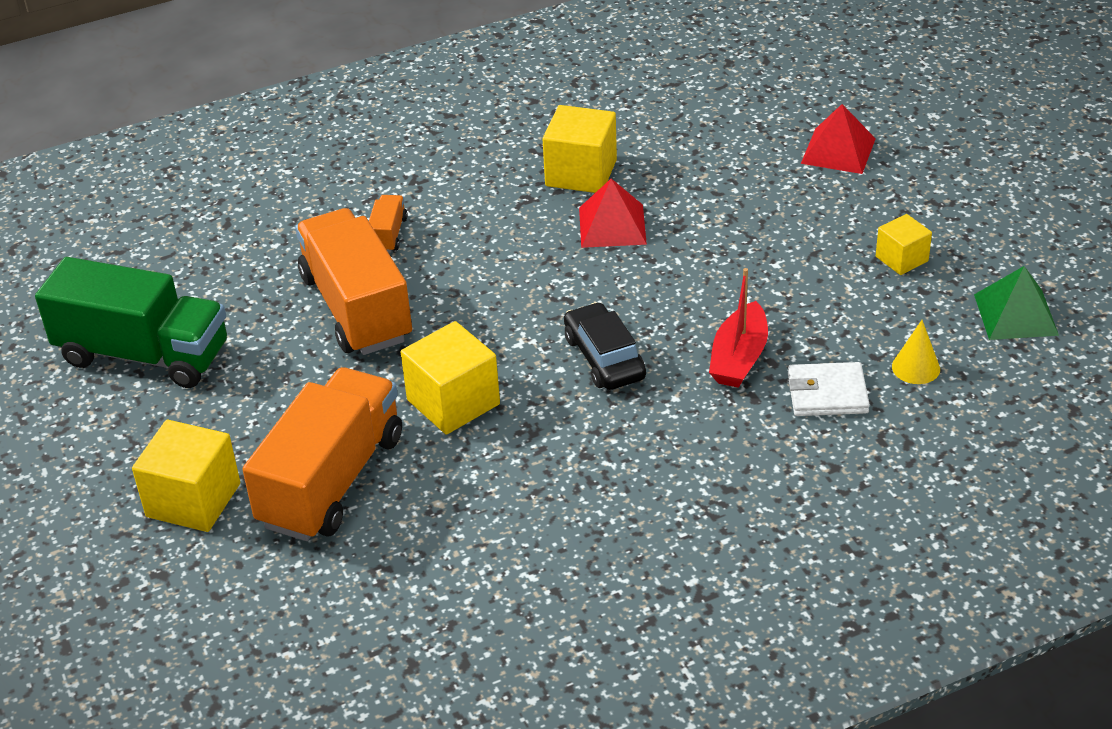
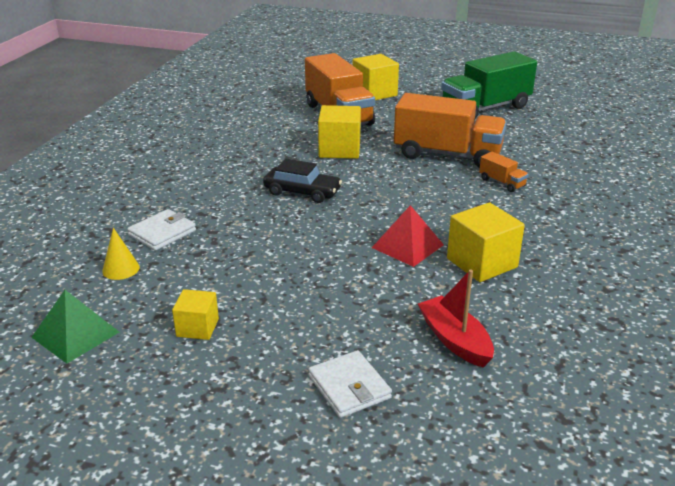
camera: 130 degrees right, 10 degrees down
(739, 358) = (232, 224): red boat -> red boat (455, 340)
(838, 151) = (349, 387): red pyramid -> white wallet

